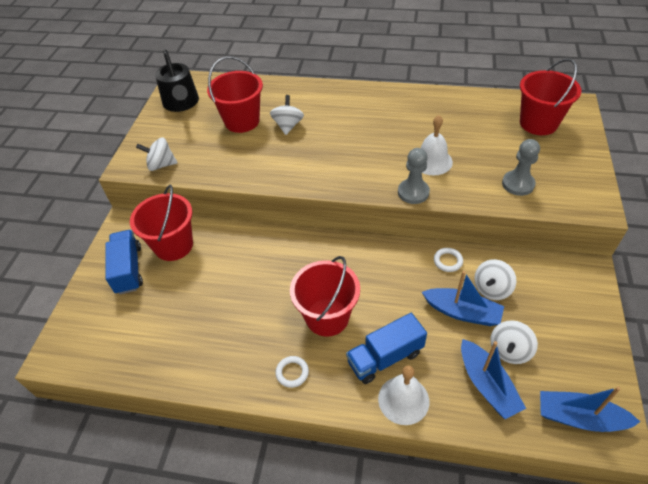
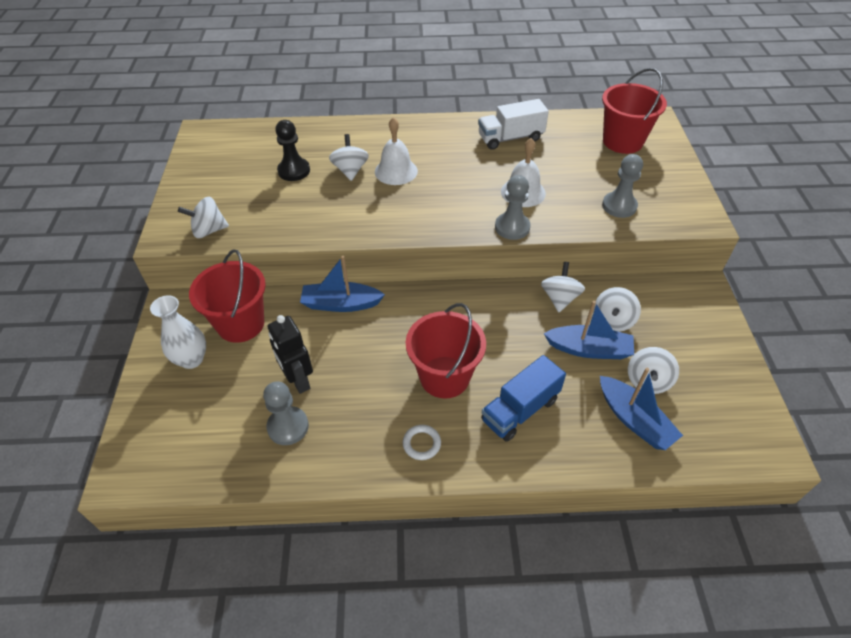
camera: 15 degrees left, 0 degrees up
(128, 269) = (191, 359): blue truck -> white vase
(181, 103) = (213, 157): black watering can -> none
(188, 338) = (288, 426): none -> grey pawn
(206, 300) = (298, 380): none -> black robot
(242, 121) = (294, 171): red bucket -> black pawn
(403, 400) = (552, 451): white bell -> white bell (396, 171)
(434, 110) = (510, 138): none -> white truck
(448, 261) = (559, 298): white ring -> white spinning top
(579, 417) = (733, 436): blue boat -> blue boat (341, 304)

